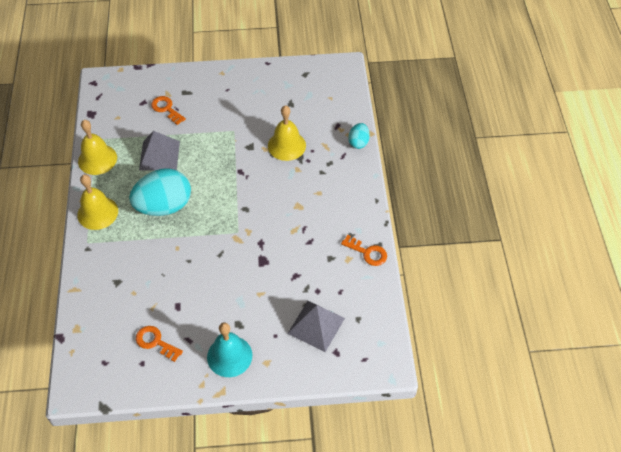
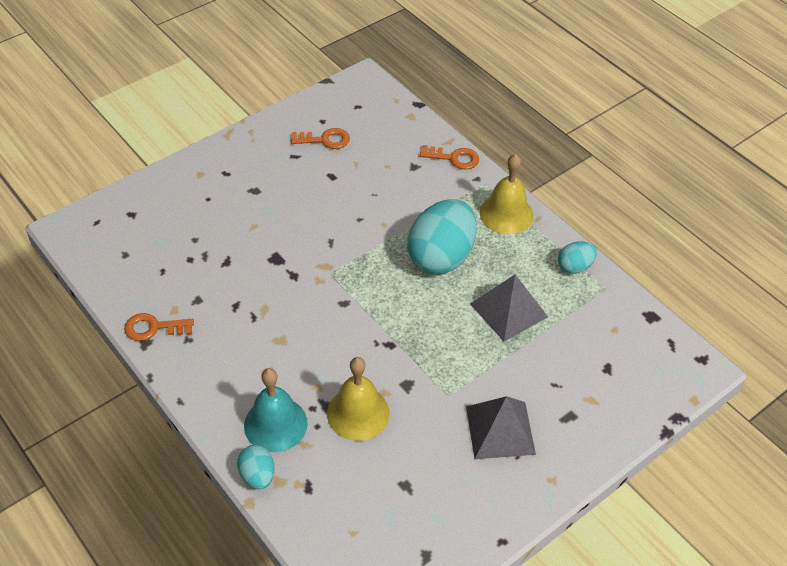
camera: 145 degrees right, 5 degrees down
(97, 159) = (575, 267): yellow bell -> turquoise egg
(166, 109) = (567, 375): orange key -> orange key (454, 158)
(229, 356) = (242, 162): turquoise bell -> turquoise bell (275, 424)
(316, 325) = (169, 226): grey pyramid -> grey pyramid (500, 430)

